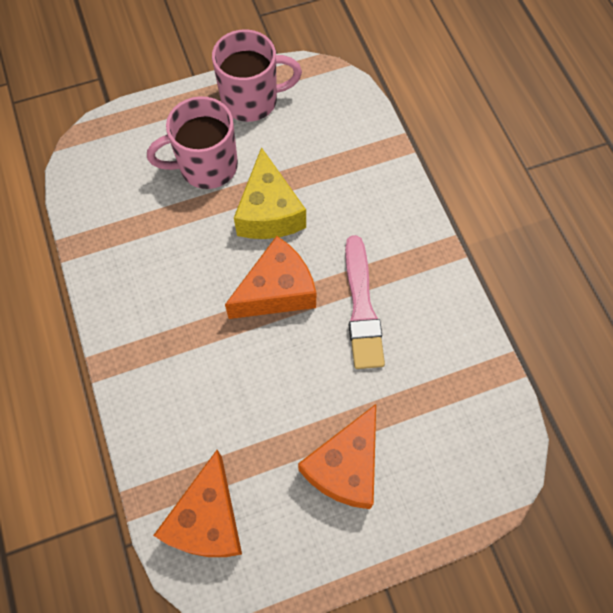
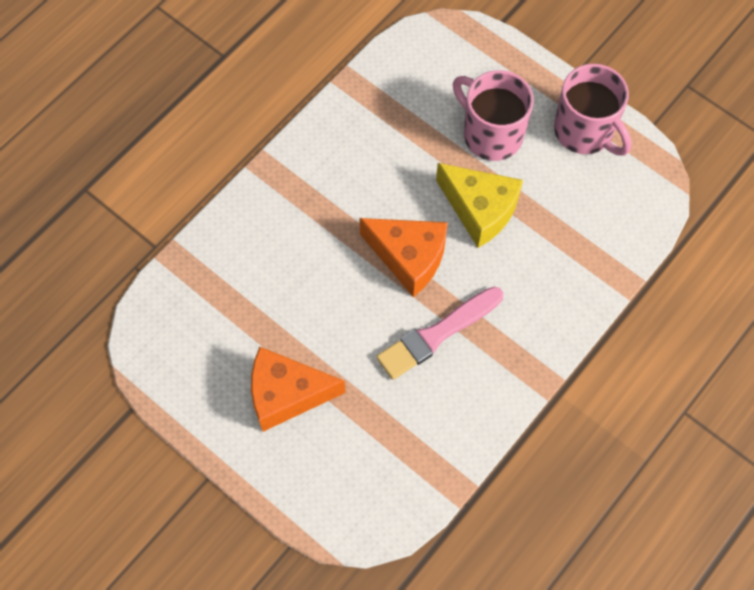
camera: 60 degrees right, 0 degrees up
(207, 519) = (186, 313): orange cheese -> none
(269, 212) = (480, 210): yellow cheese -> yellow cheese turned 105 degrees counterclockwise

